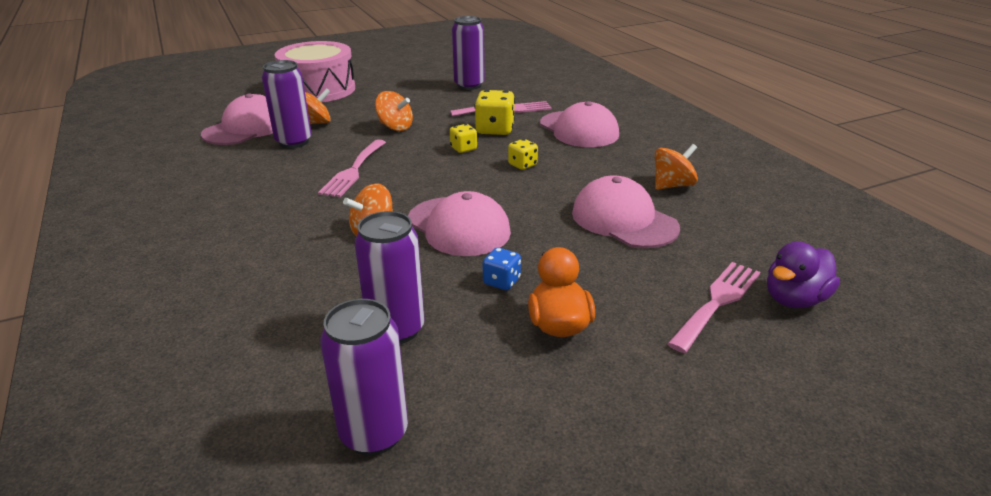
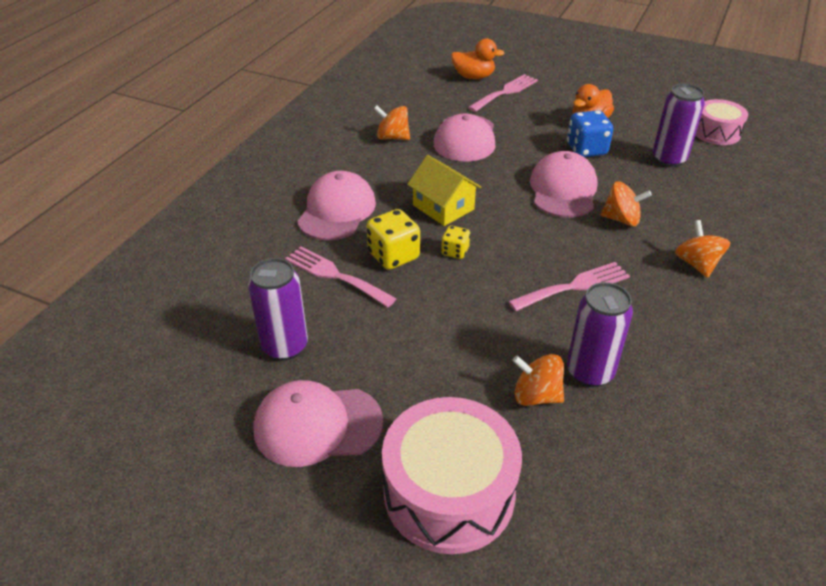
camera: 130 degrees left, 10 degrees up
(246, 128) = (622, 447): pink cap -> pink cap (317, 425)
(374, 433) = (716, 132): purple can -> pink drum
(395, 127) = (467, 324): orange spinning top -> orange spinning top (697, 264)
(501, 281) = (586, 149): blue dice -> blue dice, size x1.73
(522, 165) = (443, 207): yellow dice -> yellow house
(717, 302) = (505, 92): pink fork -> pink fork turned 135 degrees clockwise
(794, 299) = (473, 77): purple duck -> orange duck

